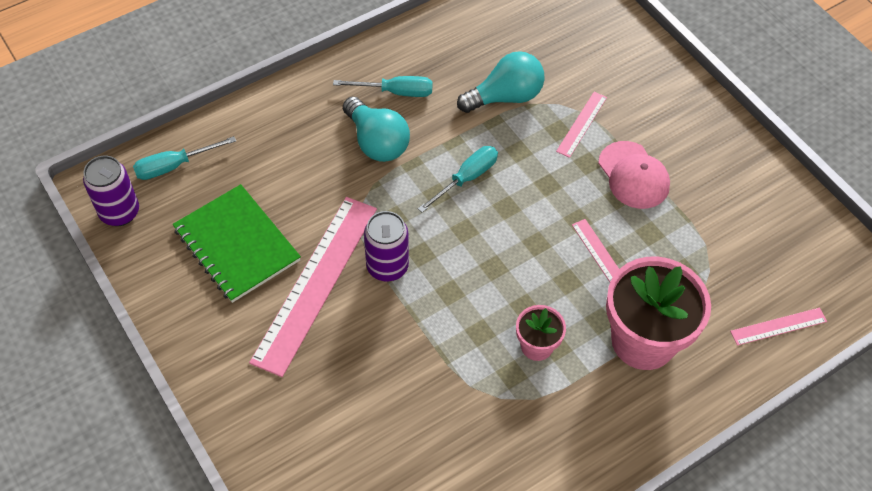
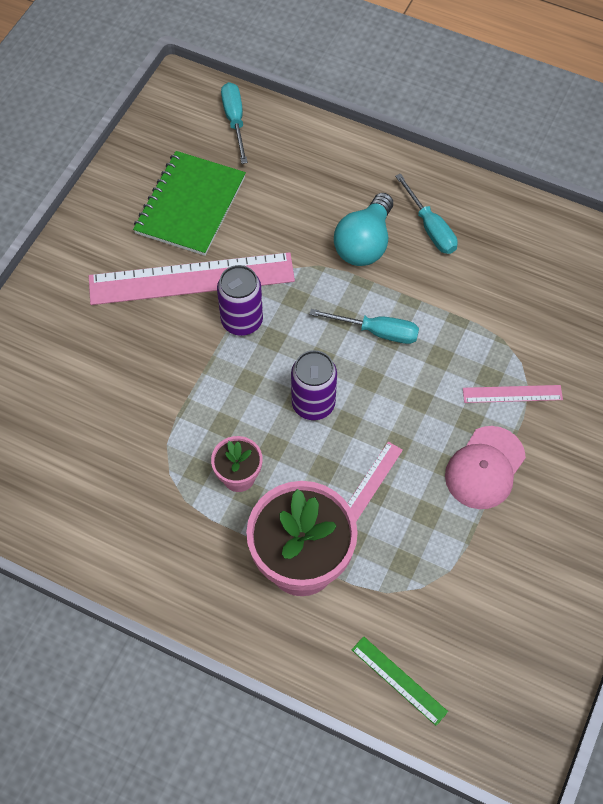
camera: 60 degrees right, 5 degrees up
(120, 212) = (167, 113): purple can -> purple can (313, 404)
(174, 166) = (235, 120): turquoise screwdriver -> turquoise screwdriver turned 45 degrees clockwise
(505, 97) = (494, 315): turquoise light bulb -> none
(778, 326) = (399, 680): pink ruler -> green ruler

